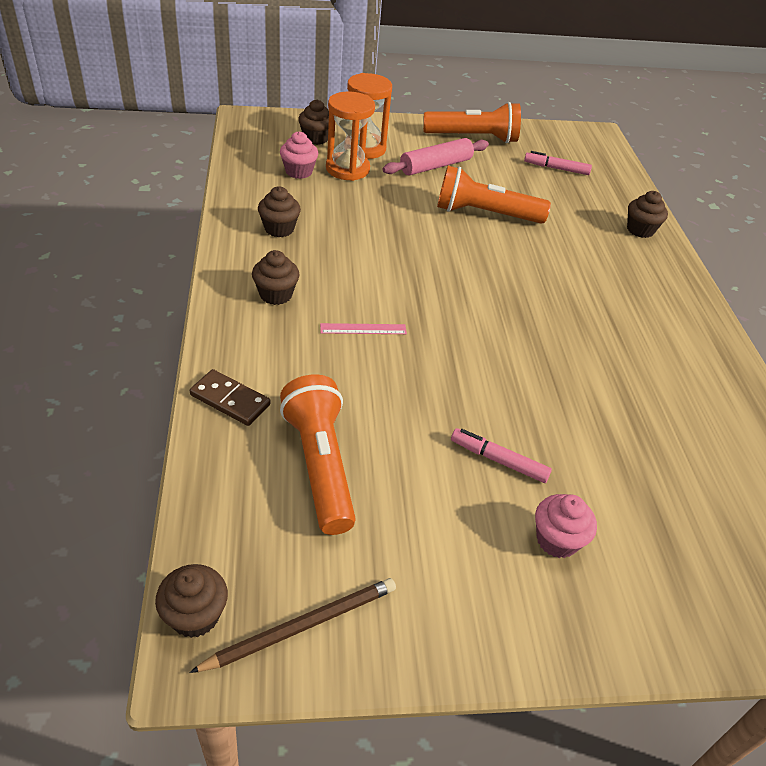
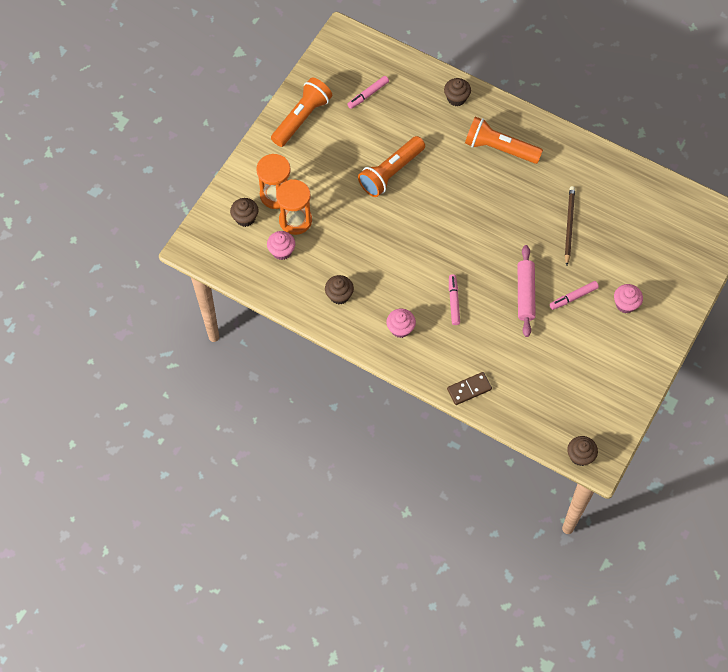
camera: 50 degrees left, 20 degrees up
(276, 294) = (400, 329): brown cupcake -> pink cupcake
(302, 626) = (607, 421): brown pencil -> brown pencil (569, 225)
(320, 465) = (532, 372): orange flashlight -> orange flashlight (500, 148)
(363, 329) = (454, 301): pink ruler -> pink marker
(435, 166) = (322, 165): pink rolling pin -> pink rolling pin (525, 294)

